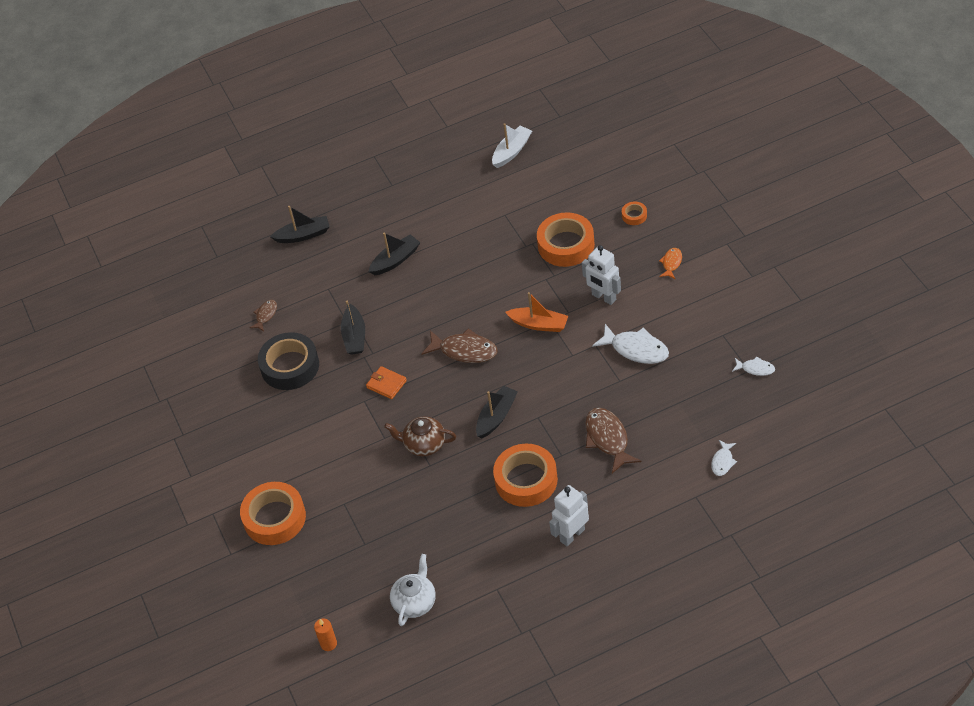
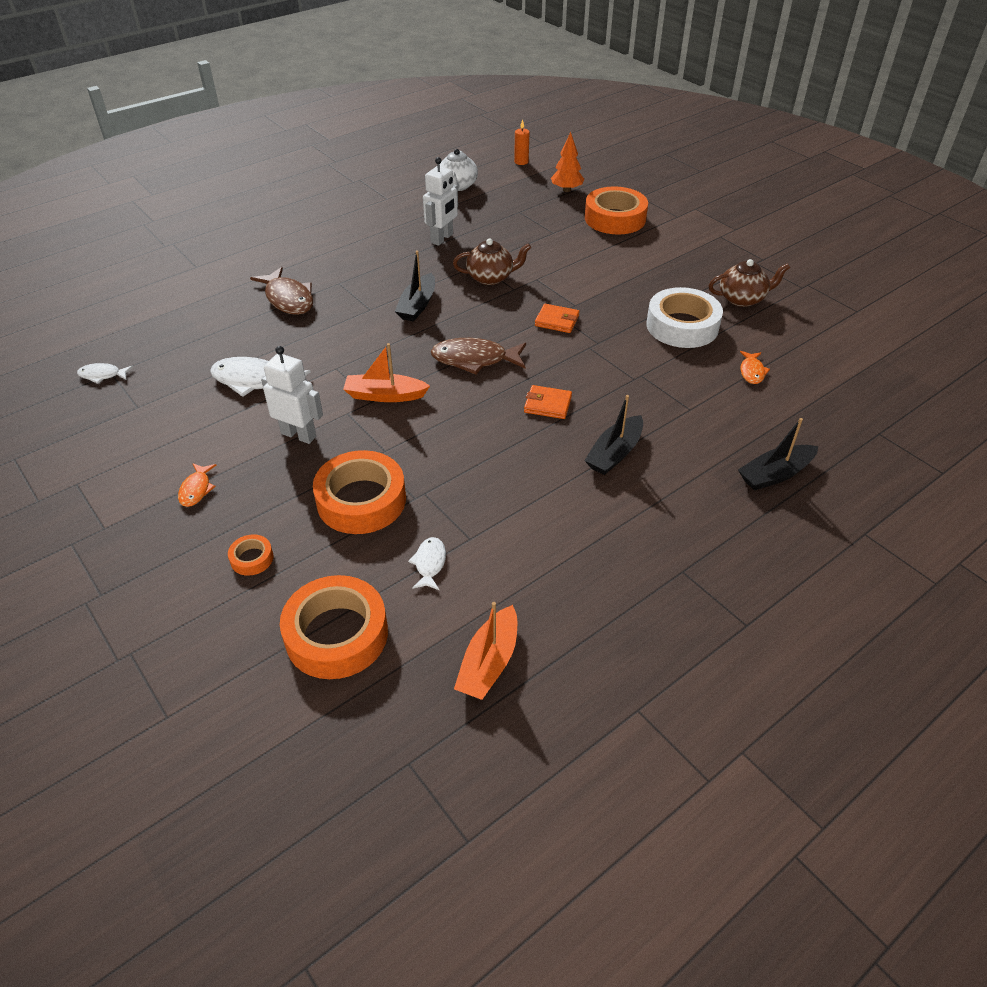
camera: 160 degrees right, 5 degrees down
(224, 390) = (742, 299): none -> brown teapot
(265, 315) = (752, 372): brown fish -> orange fish
(290, 366) = (682, 326): black tape -> white tape
(301, 577) = (566, 190): none -> orange tree
(354, 336) = (621, 361): black boat -> none
(424, 303) = (547, 404): none -> orange wallet
(512, 151) = (489, 663): white boat -> orange boat
(526, 480) = (373, 262): orange tape -> orange tape (336, 634)
(572, 535) = (321, 232): white robot -> white robot (442, 238)
(722, 462) = (162, 293): white fish -> white fish (429, 563)

